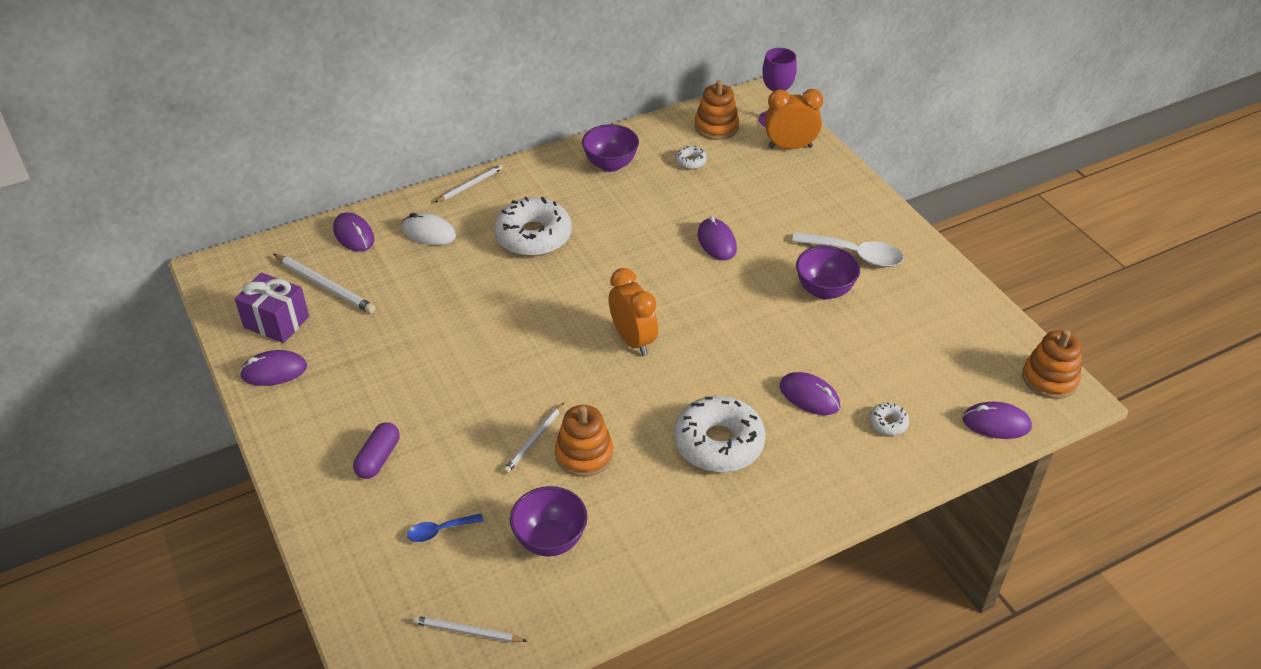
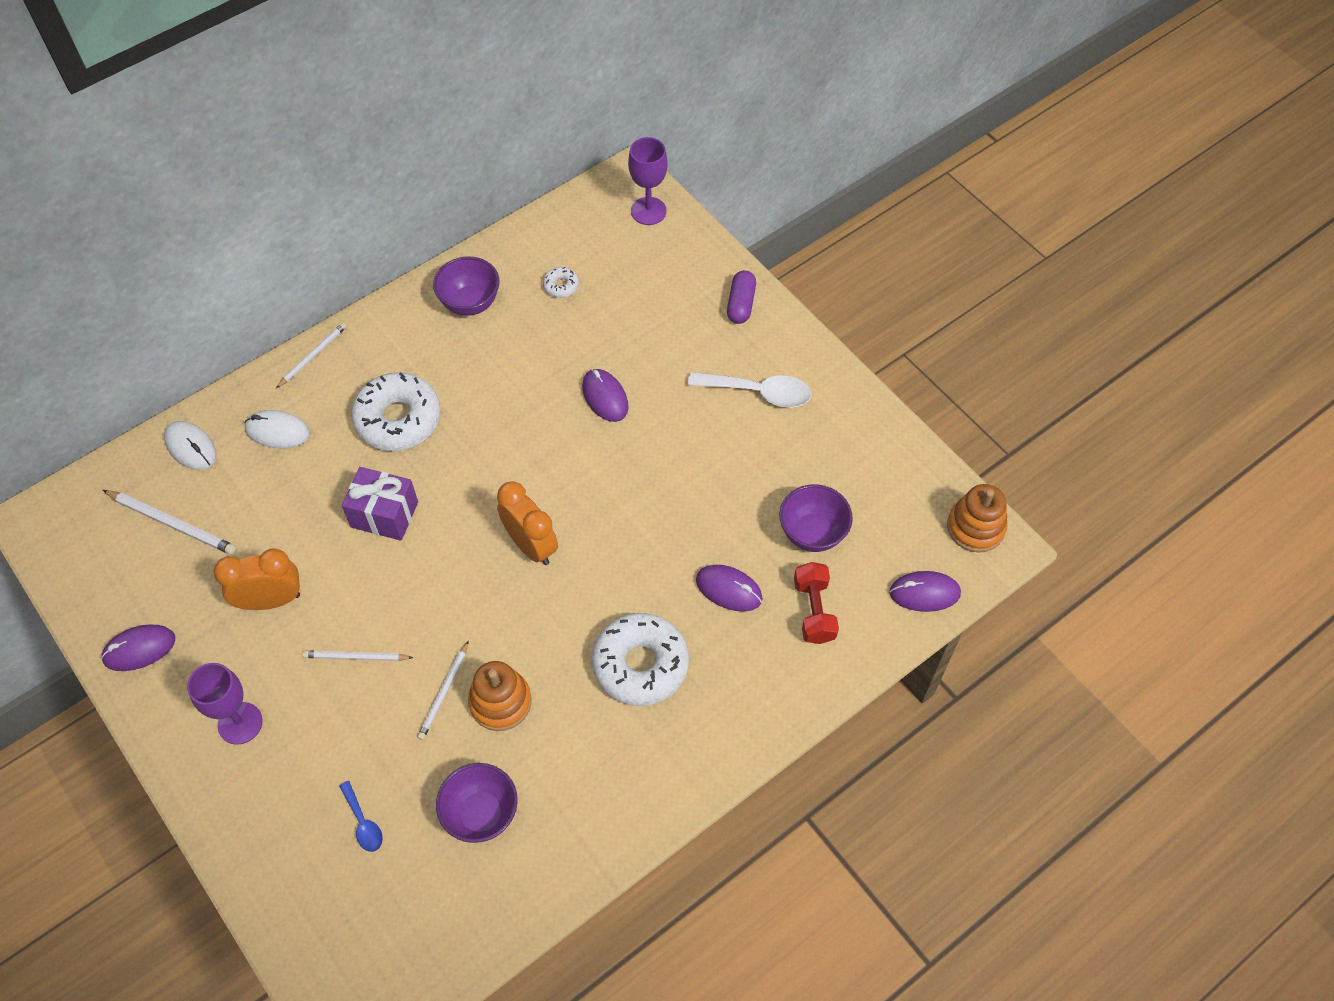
camera: 10 degrees left, 15 degrees up
(276, 322) = (127, 582): purple gift -> purple gift (384, 514)
(347, 438) = (240, 723): none -> purple goblet
(354, 235) = (191, 447): purple mouse -> white mouse
(378, 458) = (279, 743): purple capsule -> purple capsule (740, 304)
(440, 531) = (363, 822): blue spoon -> blue spoon turned 90 degrees counterclockwise
(467, 632) = (413, 938): white pencil -> white pencil (356, 657)
(716, 127) = (584, 231): orange stacking toy -> none
(790, 147) = (671, 249): orange clock -> orange clock (271, 600)
(824, 290) = (730, 446): purple bowl -> purple bowl (812, 533)
(888, 423) = (814, 611): white donut -> red dumbbell

